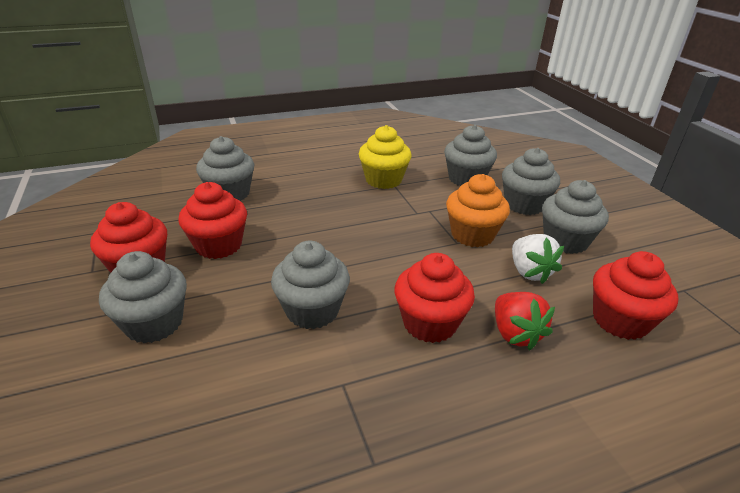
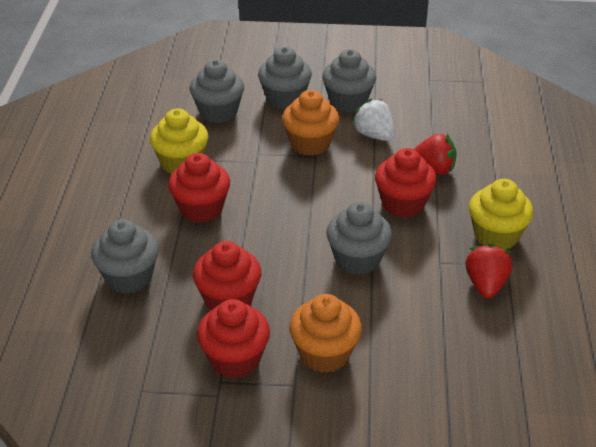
camera: 65 degrees left, 5 degrees up
(154, 323) = (324, 354): grey cupcake -> orange cupcake
(319, 446) = (486, 285): none -> red strawberry
(431, 434) = (496, 235): none -> yellow cupcake
(529, 272) = (374, 135): white strawberry -> white strawberry turned 135 degrees counterclockwise
(620, 320) = (444, 120): red cupcake -> red cupcake (201, 209)

